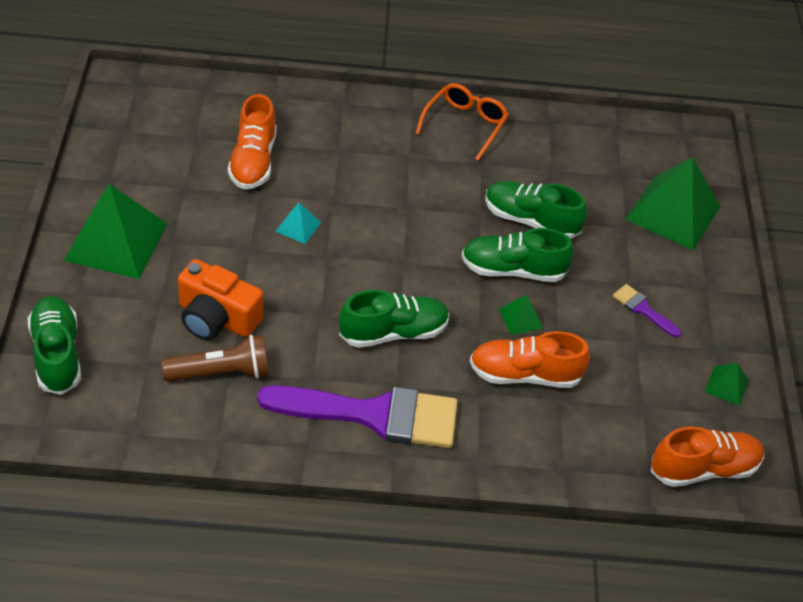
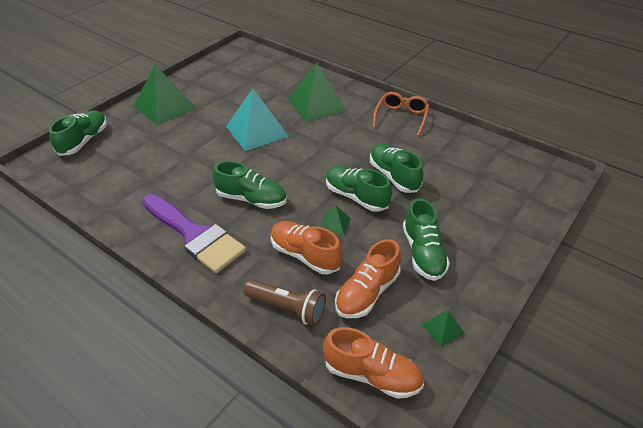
camera: 40 degrees right, 5 degrees down
(216, 318) = (170, 155): orange camera -> none
(221, 372) = (144, 180): brown flashlight -> brown flashlight (287, 308)
(253, 161) = (267, 96): orange shoe -> orange shoe (367, 293)
(298, 226) = (257, 131): turquoise pyramid -> turquoise pyramid, size x2.25
(465, 125) = (401, 117): orange glasses -> orange glasses turned 45 degrees counterclockwise
(643, 309) = (423, 253): purple brush -> green shoe
(673, 212) = (499, 207): green pyramid -> green pyramid (317, 104)

